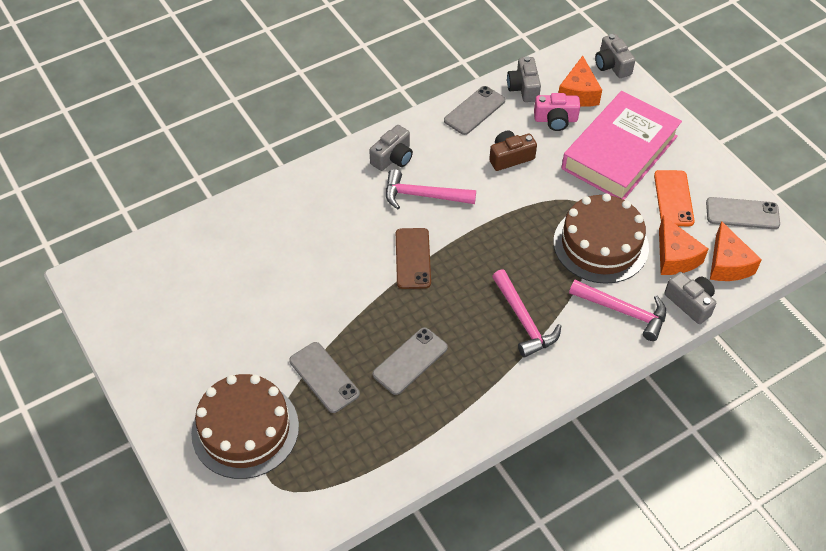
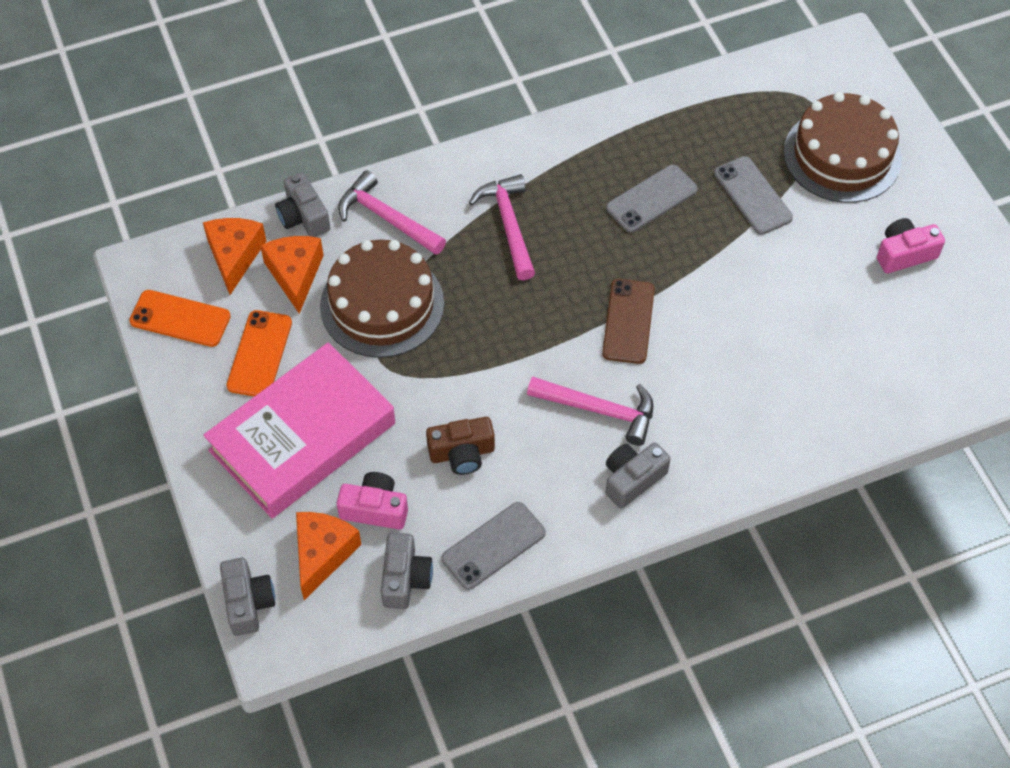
camera: 170 degrees left, 5 degrees up
(195, 344) = (904, 254): none -> pink camera
(742, 213) = (180, 319): grey phone -> orange phone

